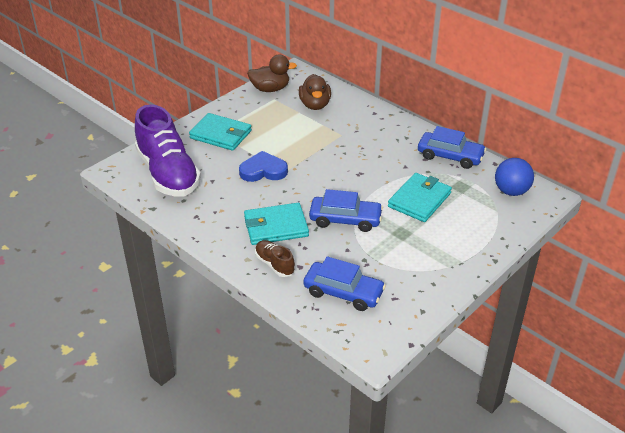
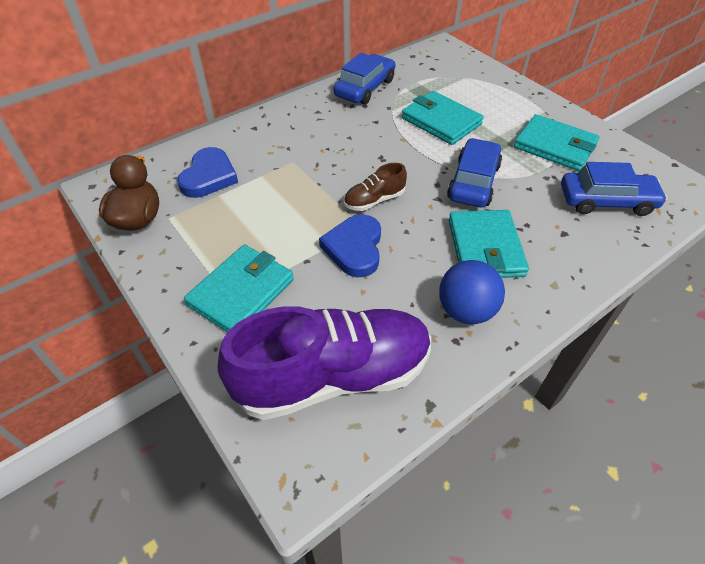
camera: 80 degrees left, 10 degrees up
(274, 264) = (563, 257): brown shoe -> brown shoe (374, 200)
(315, 105) = (209, 176): brown duck -> blue heart
(343, 292) = (606, 201): blue car -> blue car turned 60 degrees clockwise
(409, 266) = (555, 146): none -> turquoise wallet
(511, 191) = (433, 64): blue ball -> blue ball (466, 311)

